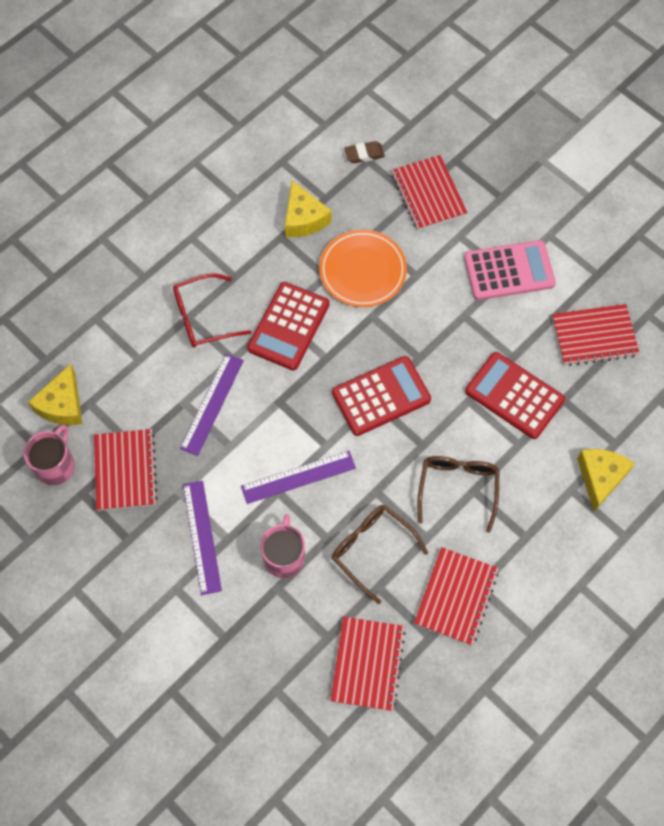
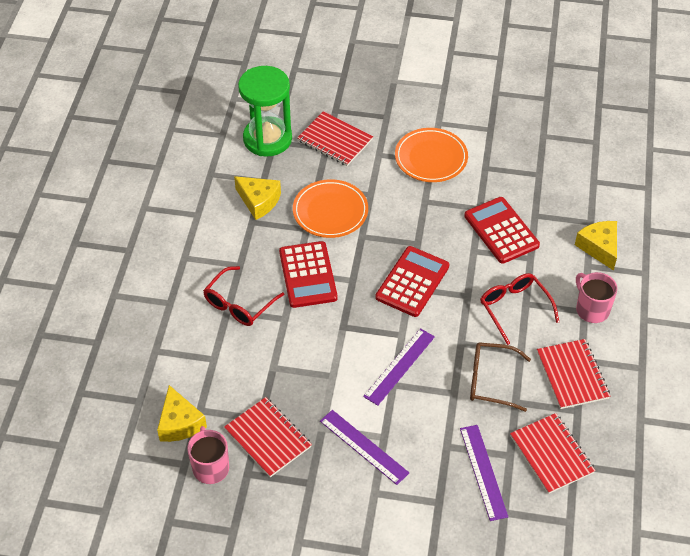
camera: 35 degrees left, 15 degrees down
(212, 404) = (295, 356): purple ruler -> purple ruler (483, 472)
(284, 557) = (434, 423): pink mug -> pink mug (591, 309)
(364, 154) = (267, 139): brown eraser -> green hourglass
(458, 488) = (514, 308): brown glasses -> red glasses
(509, 271) = (431, 158): pink calculator -> orange plate
(514, 395) = (501, 231): red calculator -> red calculator turned 60 degrees clockwise
(594, 336) = (521, 167): red notebook -> none

